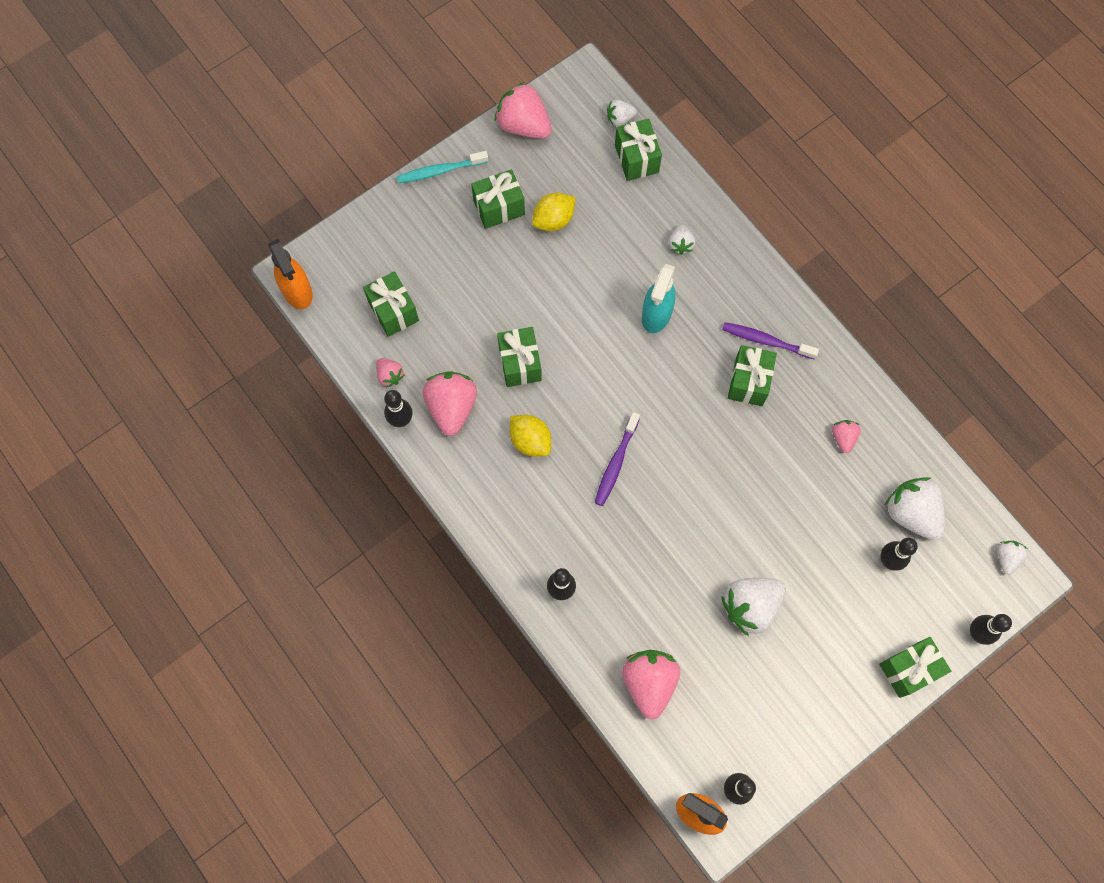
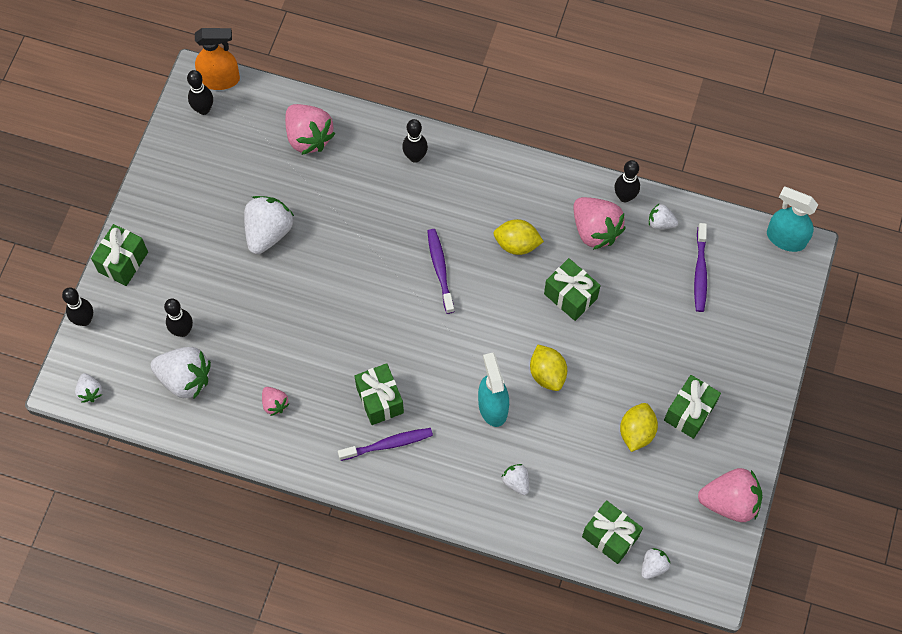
camera: 145 degrees right, 5 degrees down
(297, 291) = (785, 238): orange spray bottle -> turquoise spray bottle
(390, 375) = (660, 223): pink strawberry -> white strawberry
(393, 311) = (700, 272): green gift -> purple toothbrush
(440, 171) = (763, 411): turquoise toothbrush -> none
(590, 312) = (547, 374): none -> yellow lemon

